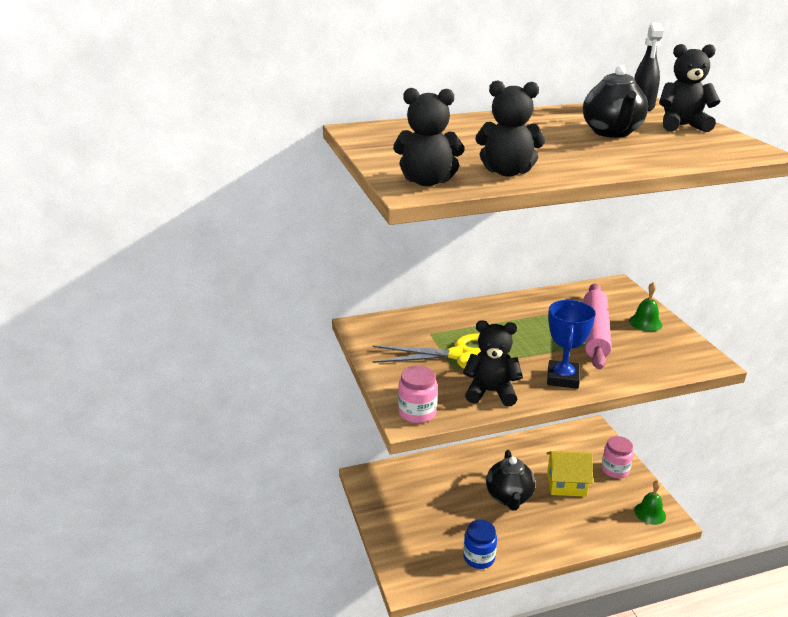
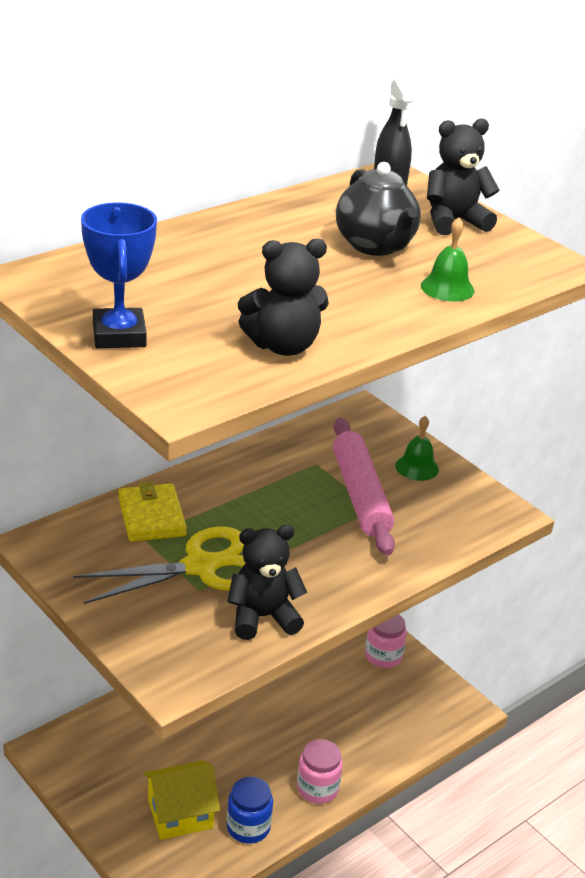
camera: 25 degrees left, 5 degrees up
(417, 413) = (179, 671): pink jar -> pink jar (317, 788)
(427, 182) = (190, 381): black teddy bear -> none
(441, 322) = (152, 516): none -> yellow wallet
(509, 497) = (260, 730): black teapot -> none
(562, 378) = (345, 576): blue trophy -> blue trophy (119, 335)
(566, 484) = (328, 691): yellow house -> yellow house (180, 814)
(650, 513) = (441, 707): green bell -> green bell (447, 288)

